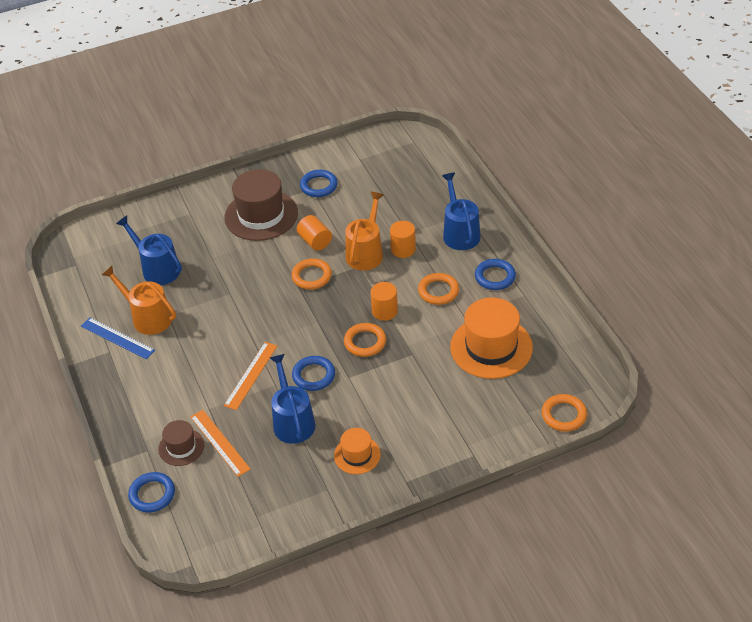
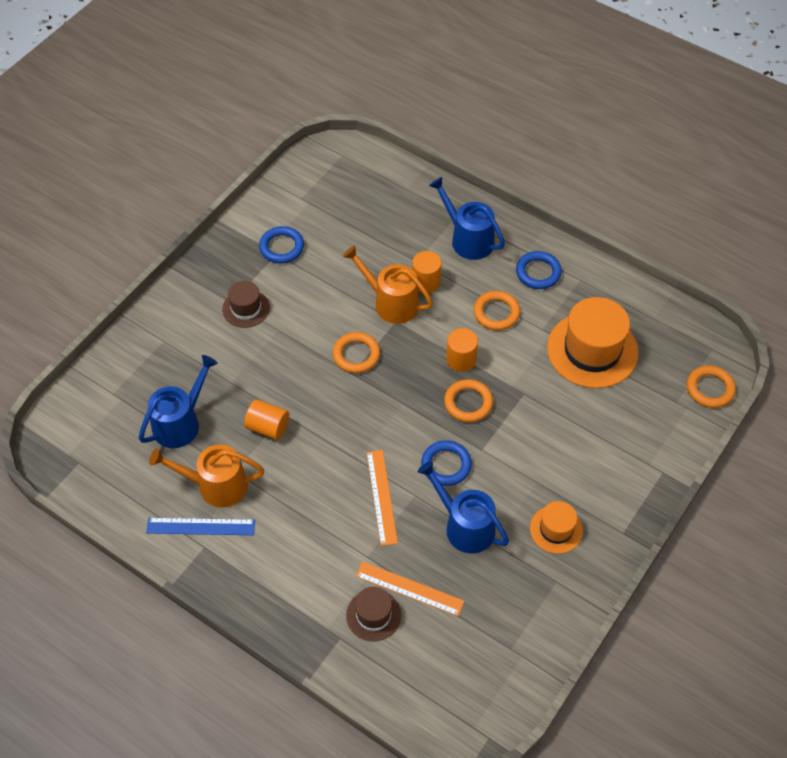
camera: 35 degrees left, 10 degrees up
(152, 494) = (385, 684): blue ring -> none
(158, 269) = (180, 423): blue watering can -> blue watering can turned 120 degrees clockwise
(261, 215) = (246, 308): brown hat -> brown hat, size x0.53
(315, 241) = (328, 313): orange cylinder -> orange cylinder (268, 427)
(366, 253) = (391, 303): orange watering can -> orange watering can turned 45 degrees counterclockwise

